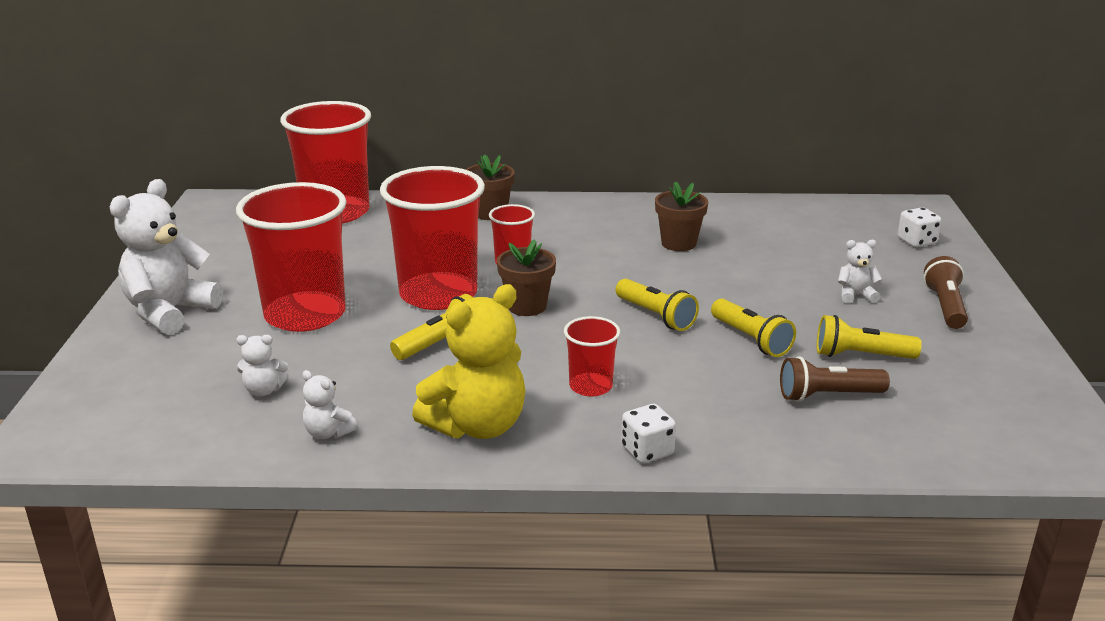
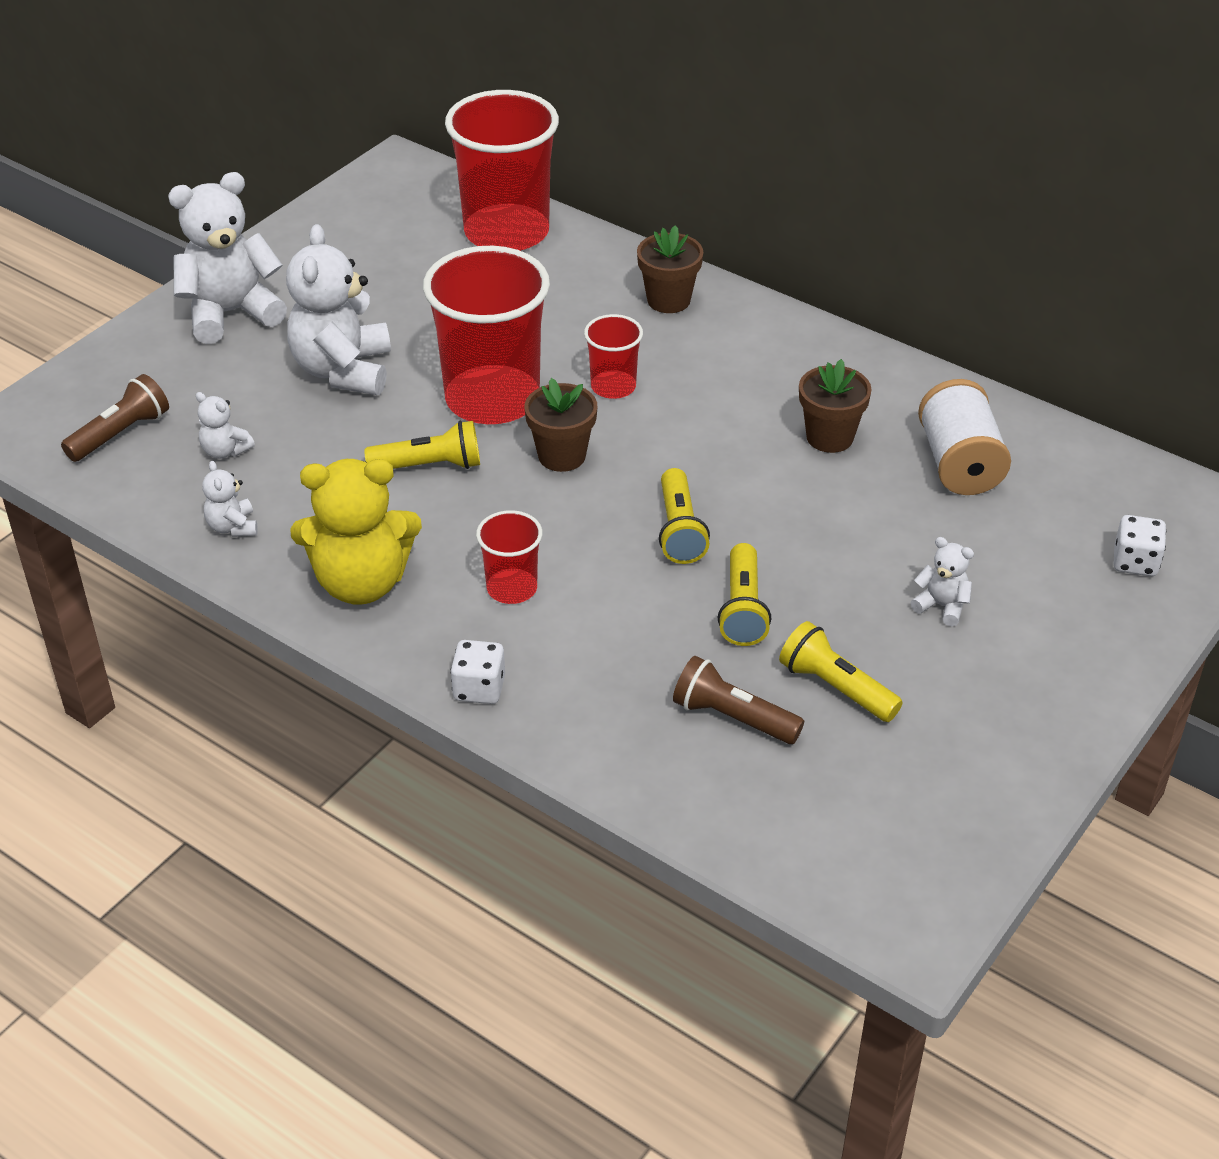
camera: 35 degrees right, 15 degrees up
(305, 315) = (343, 371): red cup -> white teddy bear
(766, 231) = (959, 463): none -> white spool
(945, 306) = (1030, 672): brown flashlight -> brown flashlight (121, 433)

